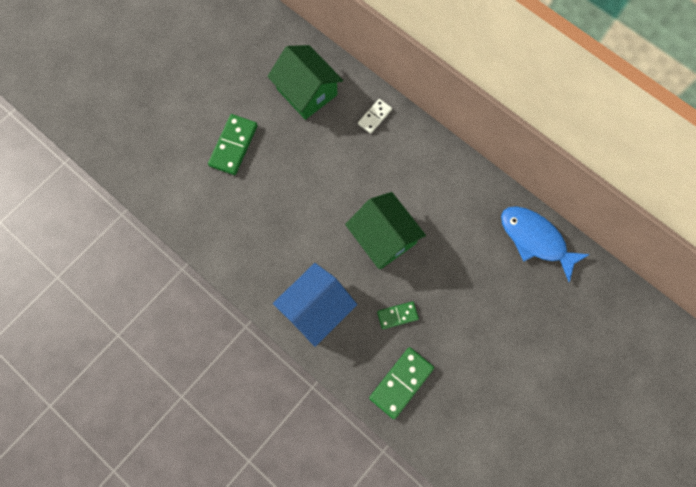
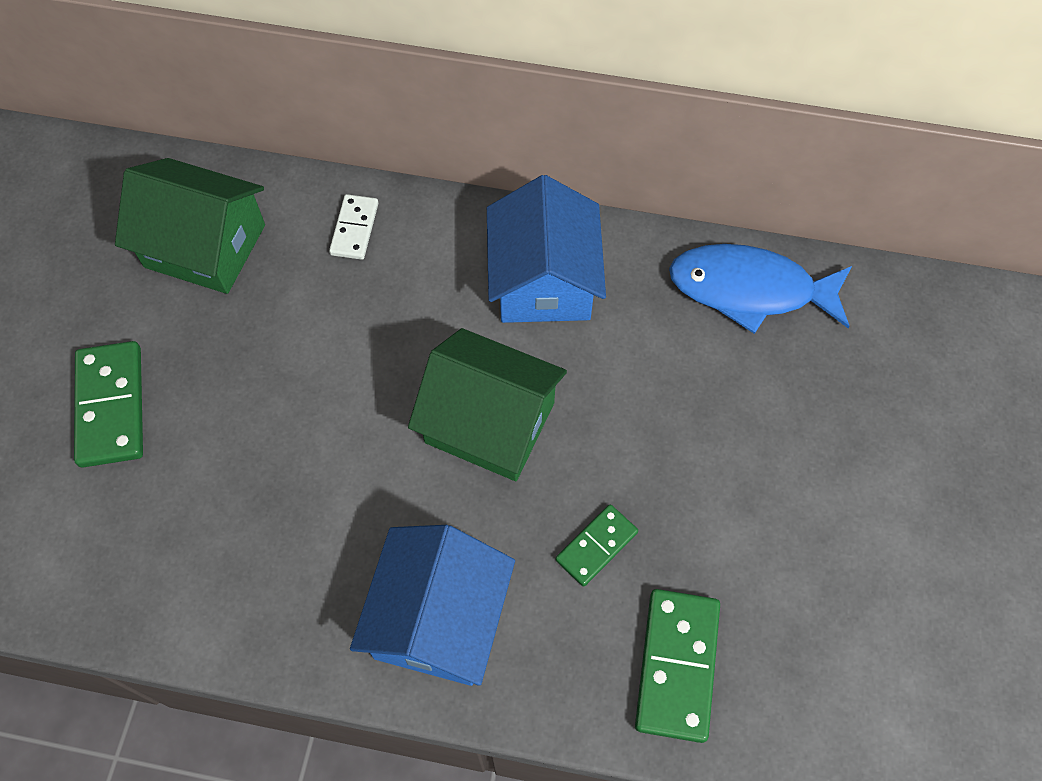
camera: 30 degrees left, 10 degrees down
(444, 185) = (543, 280): none -> blue house

